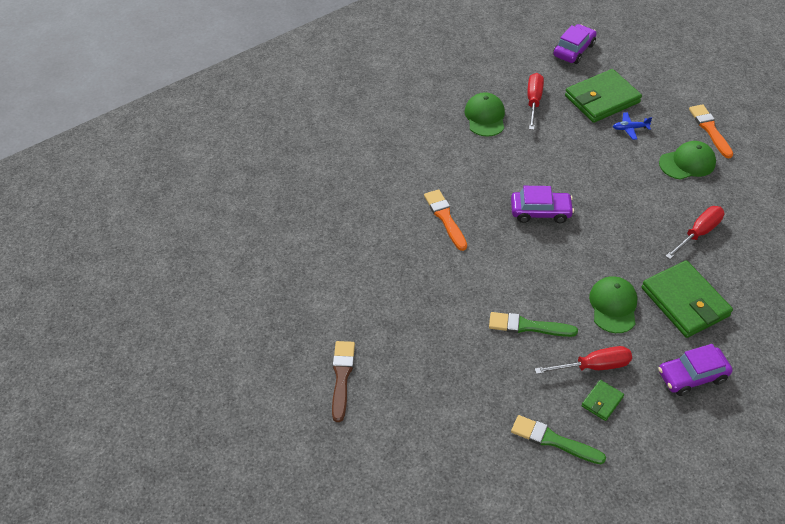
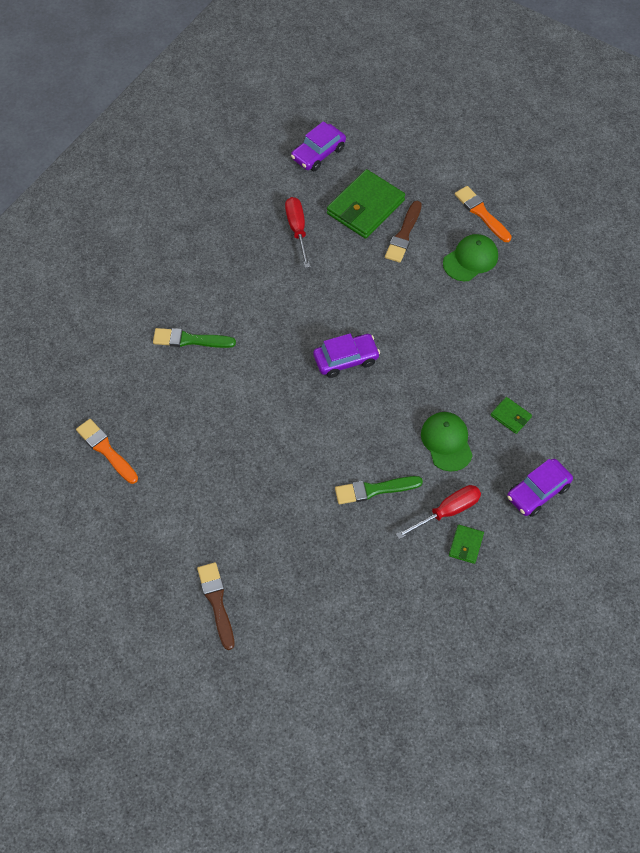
camera: 20 degrees left, 10 degrees up
(445, 218) = (254, 396): orange brush -> orange brush (106, 450)
(485, 117) = (254, 263): green cap -> none
(553, 440) = (434, 599): green brush -> green brush (190, 340)
(573, 50) = (318, 153): purple car -> purple car turned 150 degrees counterclockwise
(630, 128) = (404, 235): blue plane -> brown brush
(685, 302) = (510, 416): green wallet -> green wallet, size x0.46
(698, 233) = (502, 337): red screwdriver -> none

